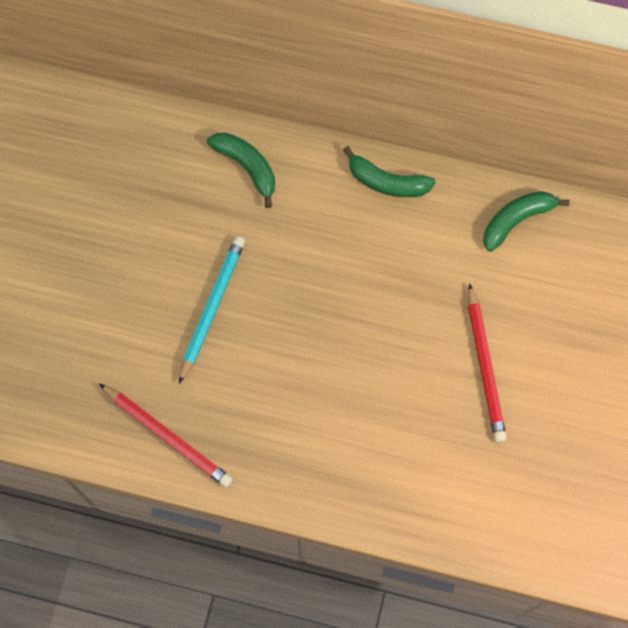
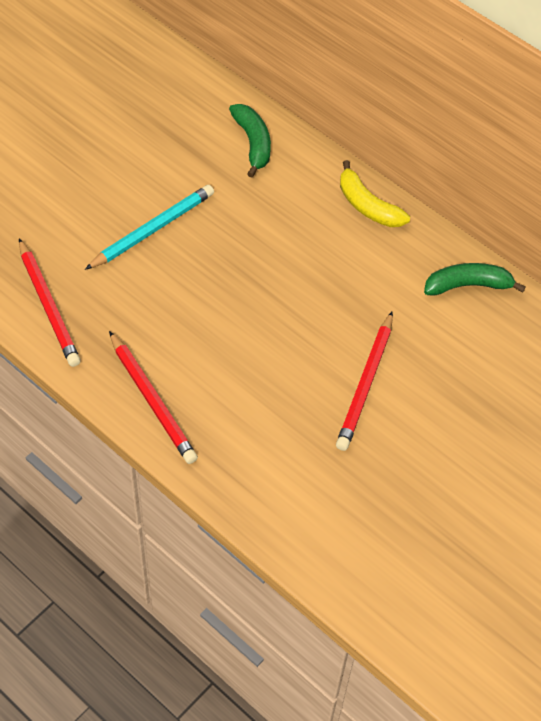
camera: 25 degrees right, 15 degrees down
(316, 481) = (152, 400): none -> red pencil
(387, 182) = (368, 206): green banana -> yellow banana

